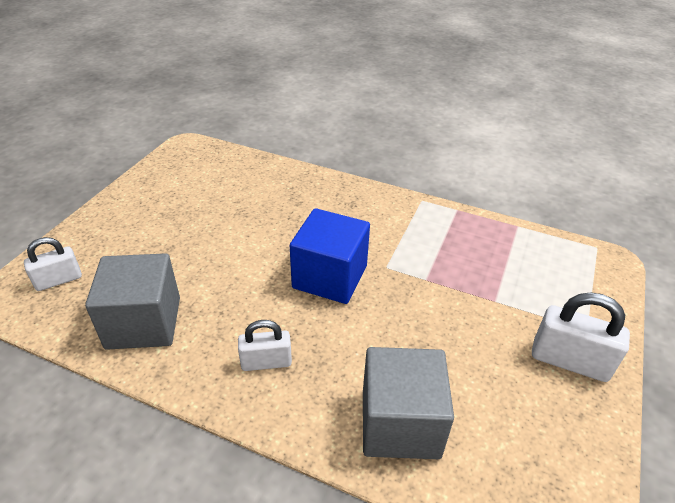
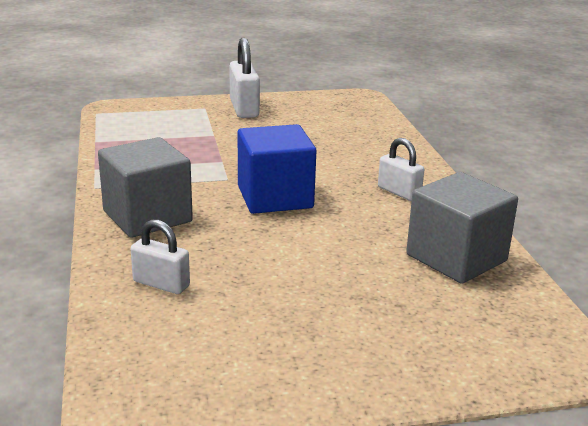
camera: 125 degrees left, 15 degrees down
(58, 280) = (503, 339): white padlock -> white padlock (161, 284)
(400, 423) = (369, 141): grey cube -> grey cube (147, 216)

